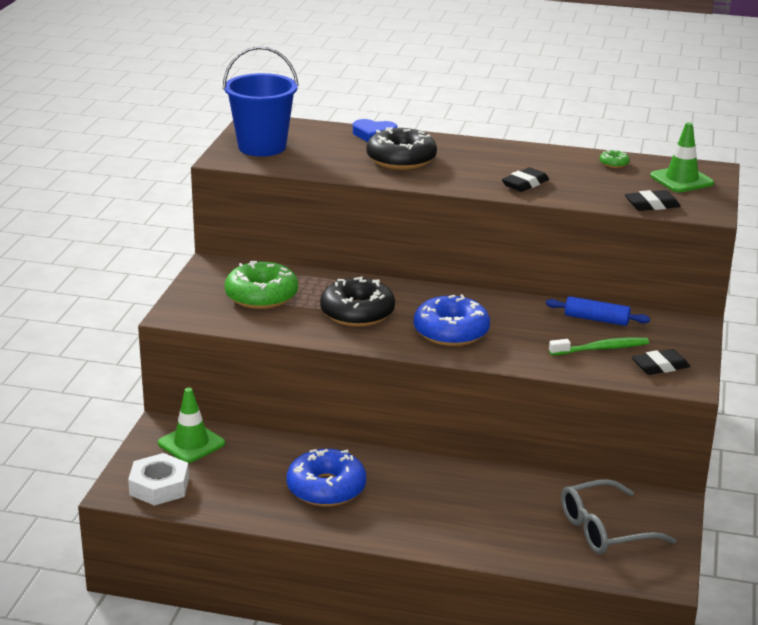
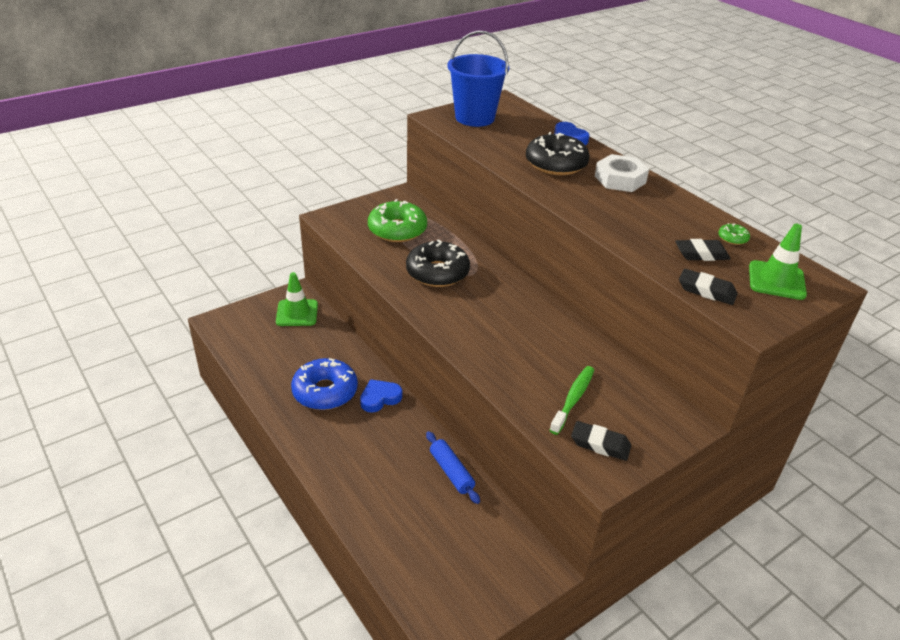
camera: 40 degrees right, 10 degrees up
(159, 486) = (241, 331): white nut -> white nut (620, 179)
(382, 467) = (380, 398): none -> blue heart
(451, 332) = (478, 321): blue donut -> none
(525, 184) = (621, 223): black eraser -> black eraser (701, 254)
(596, 319) = (607, 371): blue rolling pin -> blue rolling pin (451, 472)
(601, 349) = (573, 399): green toothbrush -> green toothbrush turned 90 degrees counterclockwise
(604, 530) = (459, 553): grey glasses -> none

